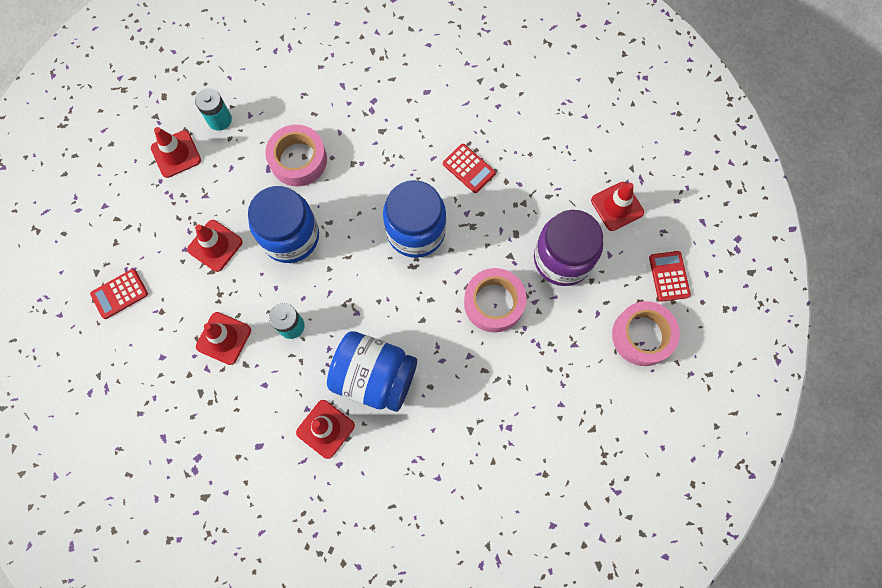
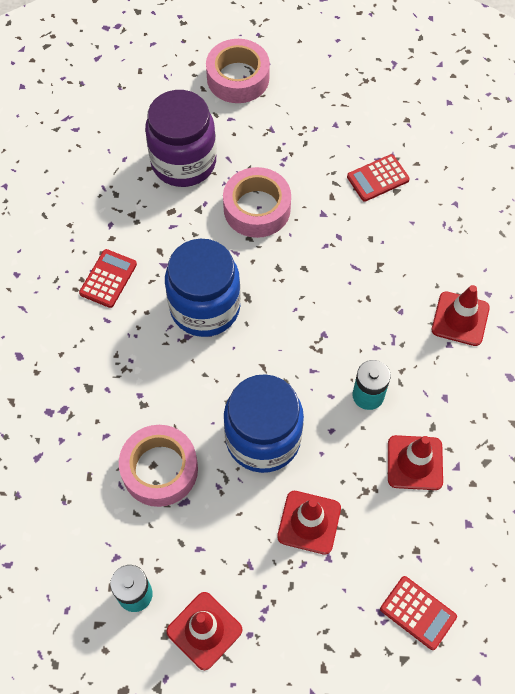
camera: 110 degrees left, 10 degrees down
(374, 377) = (384, 292): blue jar -> none
(617, 206) = (106, 130): red traffic cone -> none
(669, 276) = (167, 71): red calculator -> red calculator (377, 178)

